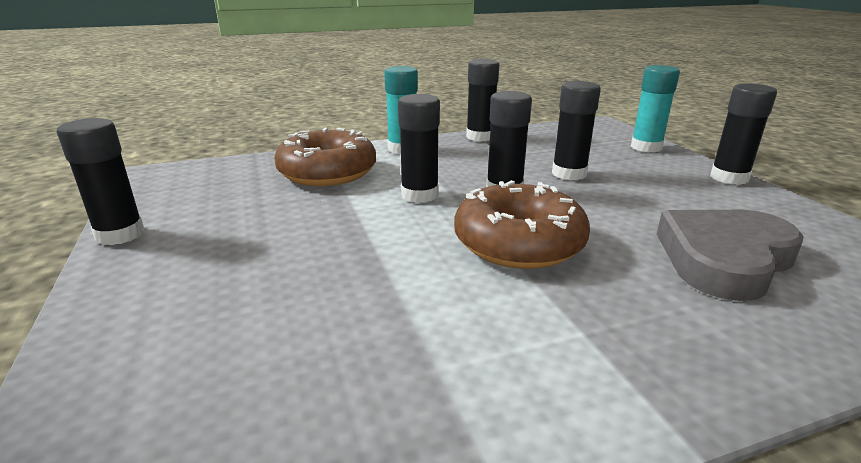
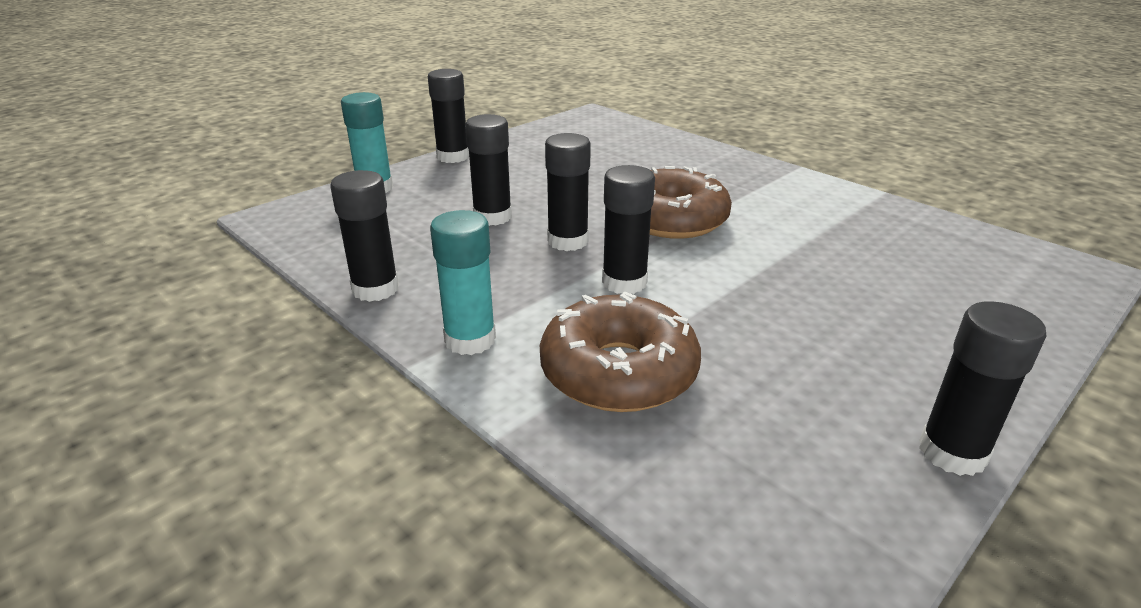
camera: 115 degrees left, 5 degrees up
(724, 259) = (618, 160): grey heart -> none

